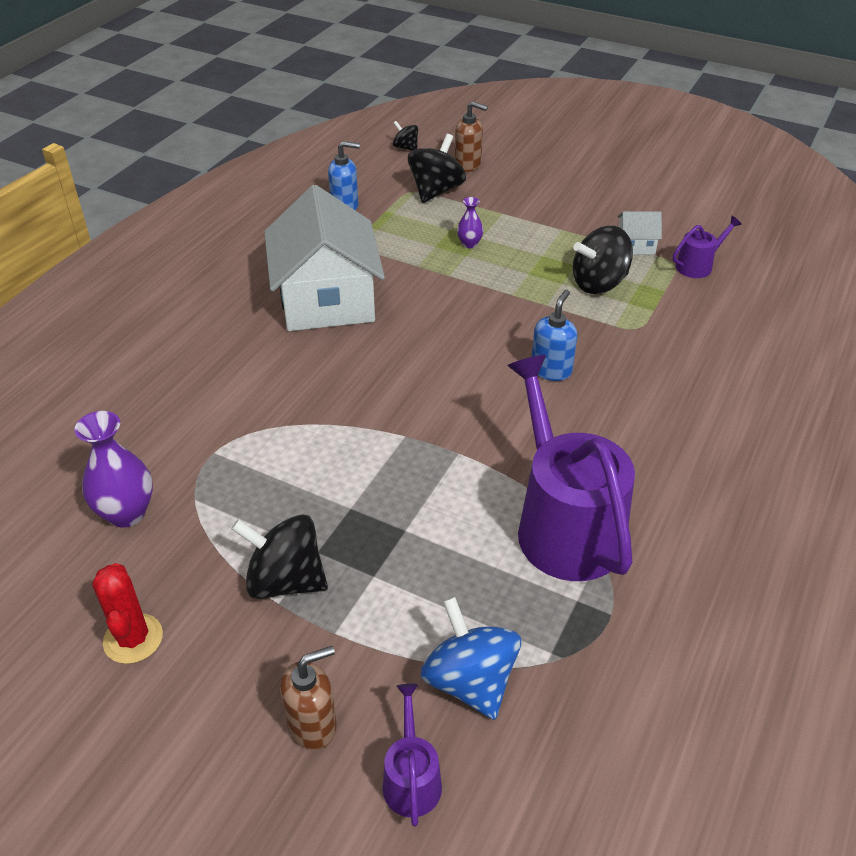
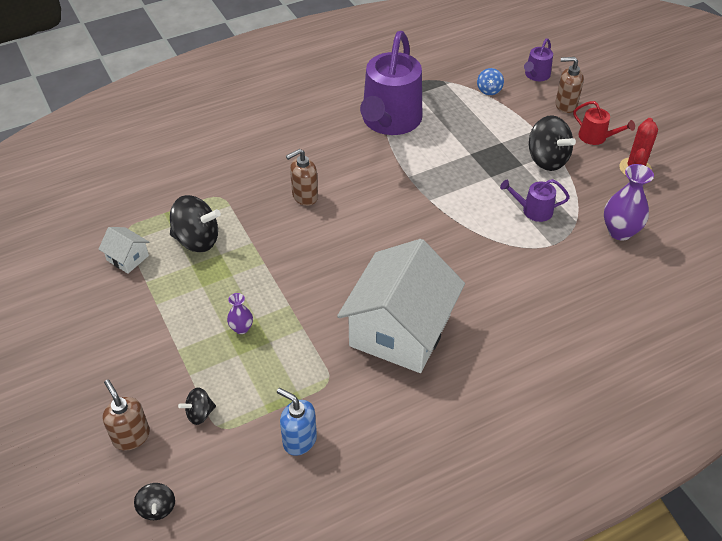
camera: 145 degrees left, 5 degrees up
(224, 673) = (596, 137): none -> red watering can
(436, 191) = (200, 413): black spinning top -> black spinning top, size x0.53
(470, 681) = (489, 90): blue spinning top -> blue spinning top, size x0.53
(551, 370) = (304, 196): blue soap dispenser -> brown soap dispenser
(697, 266) = (115, 218): purple watering can -> purple watering can (533, 210)

